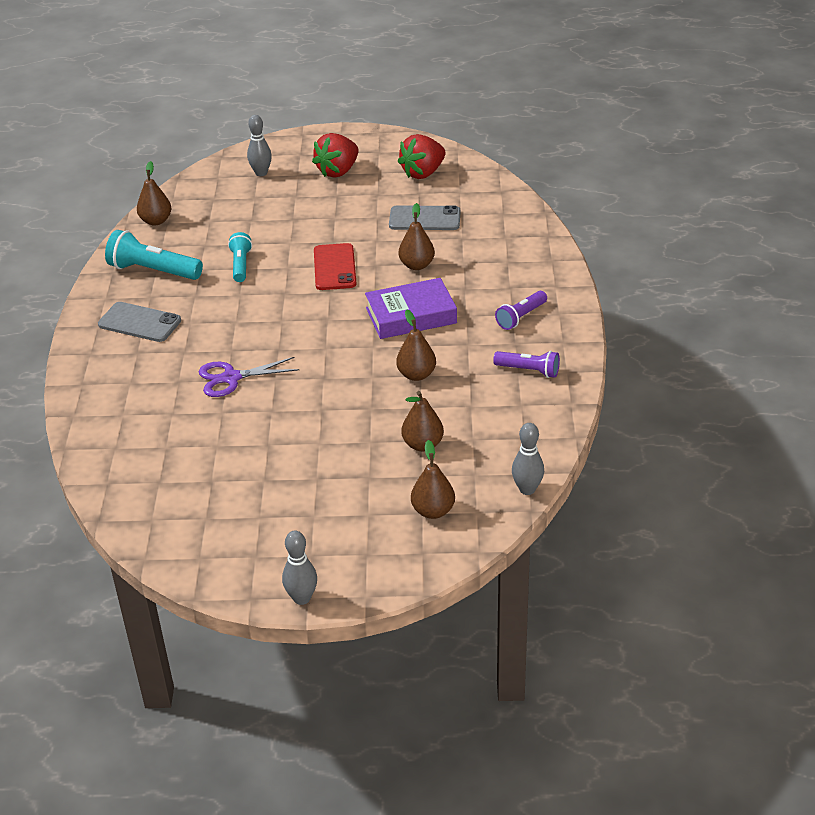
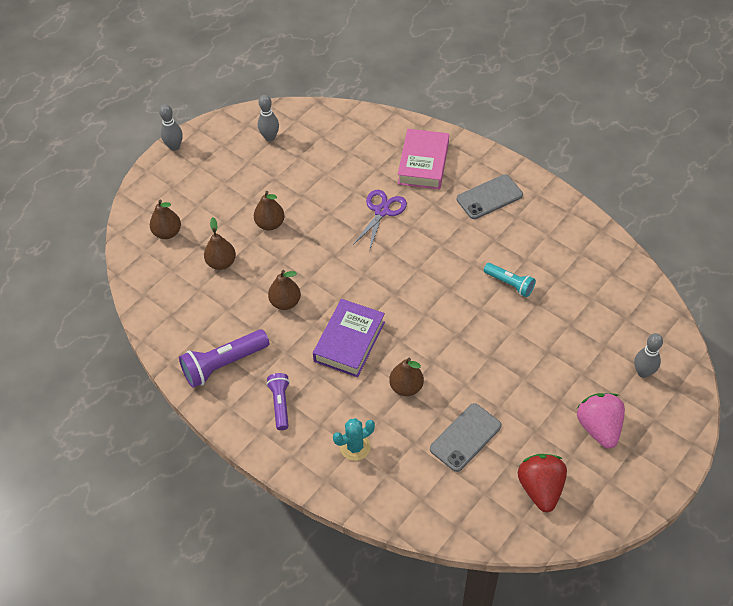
camera: 130 degrees right, 15 degrees up
(131, 385) = (423, 163): none -> pink book
(153, 271) = (549, 233): turquoise flashlight -> none
(156, 221) = (621, 267): brown pear -> brown pear (270, 224)
(334, 267) = (453, 336): red phone -> none
(338, 171) = (599, 427): red strawberry -> pink strawberry
(504, 261) = (355, 447): none -> turquoise cactus
(527, 489) = (132, 285): grey bowling pin -> grey bowling pin (270, 137)
(528, 371) = (223, 364): purple flashlight -> purple flashlight, size x1.63

